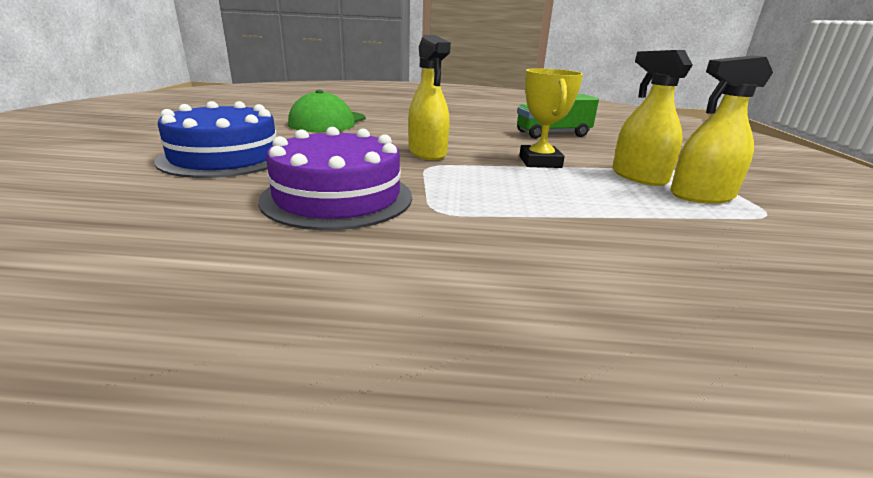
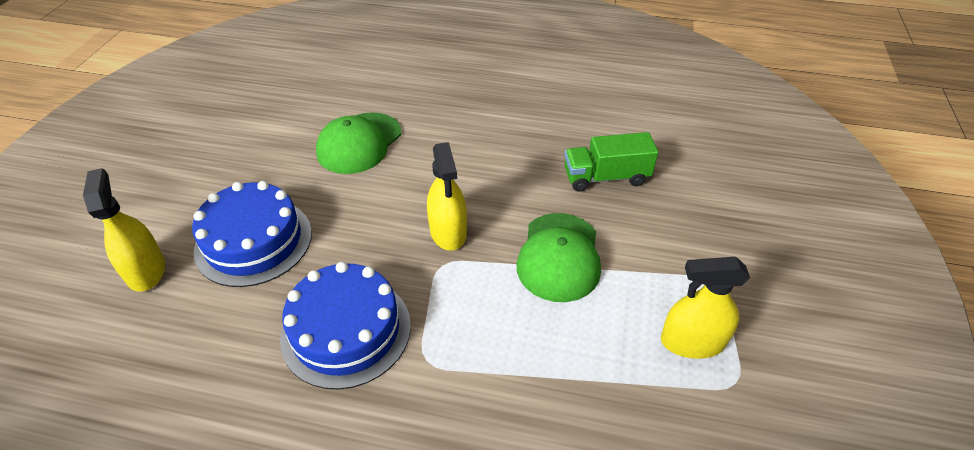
camera: 10 degrees right, 20 degrees up
(337, 197) = (346, 330): purple cake -> blue cake
(540, 162) = (559, 257): yellow trophy -> green cap
(638, 177) = (649, 296): yellow spray bottle -> yellow spray bottle (146, 270)

